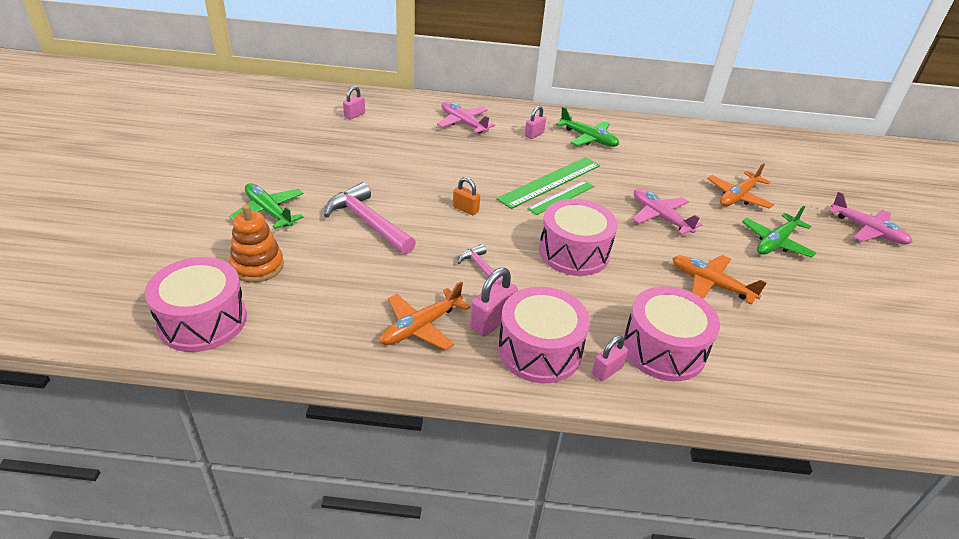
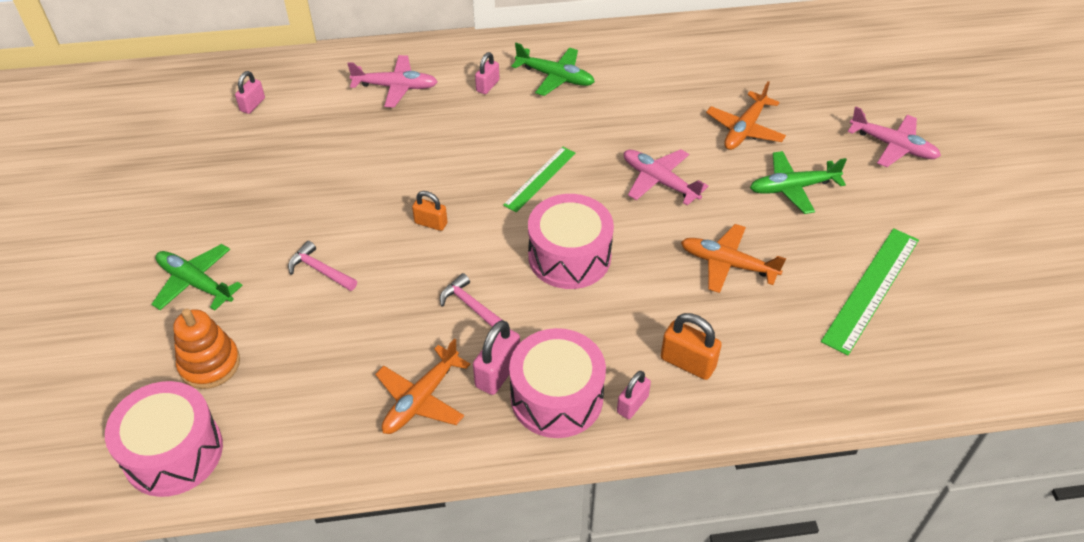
camera: 10 degrees left, 10 degrees up
(368, 222) = (320, 270): pink hammer -> pink hammer, size x0.57
(463, 123) = (395, 87): pink plane -> pink plane turned 150 degrees clockwise
(550, 182) = (522, 158): green ruler -> green ruler (871, 289)
(663, 349) = (688, 362): pink drum -> orange padlock
(776, 242) = (793, 188): green plane -> green plane turned 45 degrees clockwise

